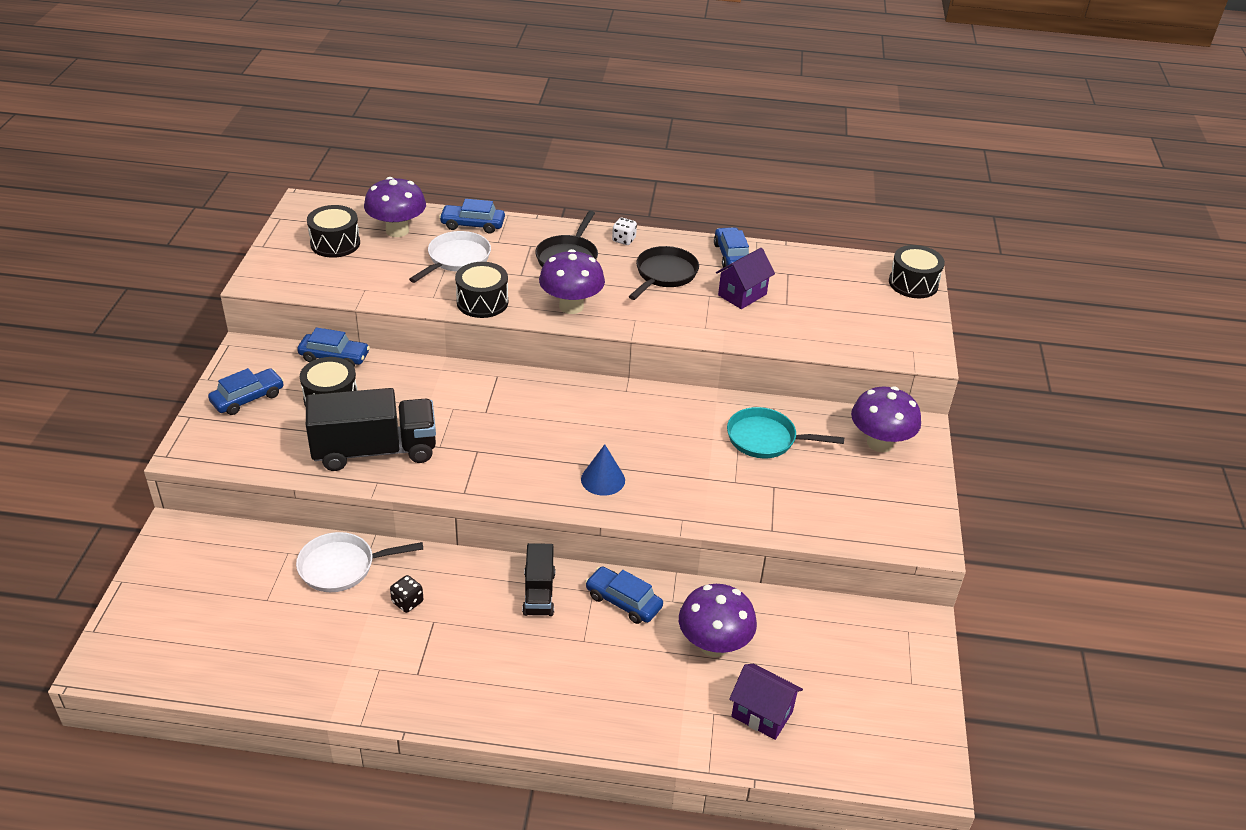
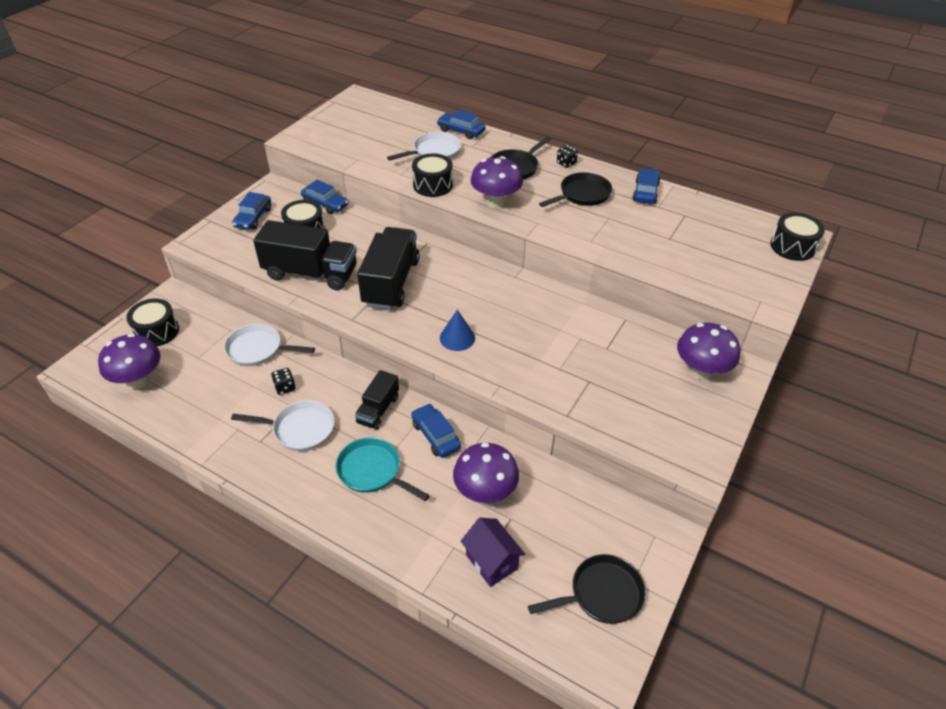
camera: 25 degrees right, 5 degrees up
(248, 398) = (253, 218): blue car -> blue car turned 120 degrees clockwise
(335, 243) = (359, 125): black drum -> black drum (157, 331)
(397, 230) = (406, 125): purple mushroom -> purple mushroom (139, 380)
(458, 644) = (300, 429): none -> white pan
(484, 435) = (391, 282): none -> black truck
(624, 240) = (566, 163): white dice -> black dice
(742, 295) = (636, 223): purple house -> none
(766, 439) = (604, 342): turquoise pan -> turquoise pan (372, 471)
(888, 706) = (601, 594): none -> black pan

